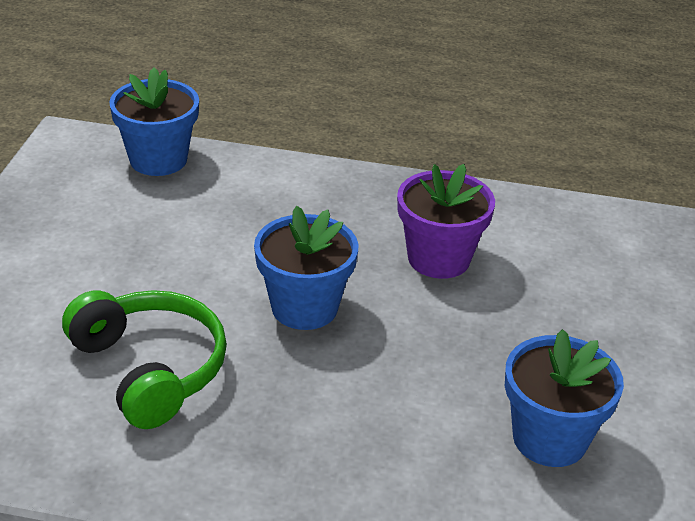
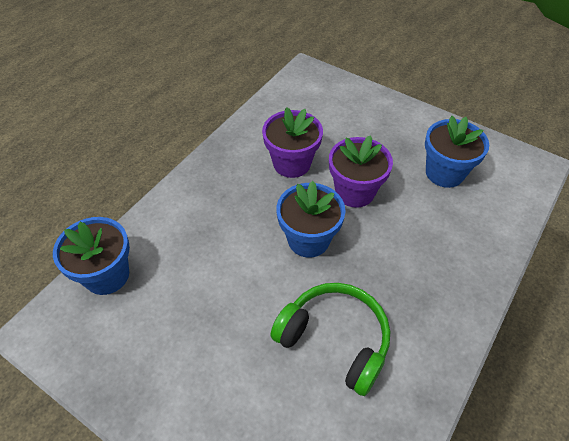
camera: 65 degrees left, 15 degrees up
(150, 369) = (335, 339): green headphones -> green headphones turned 45 degrees clockwise
(427, 336) = (354, 192): none -> purple flower pot

